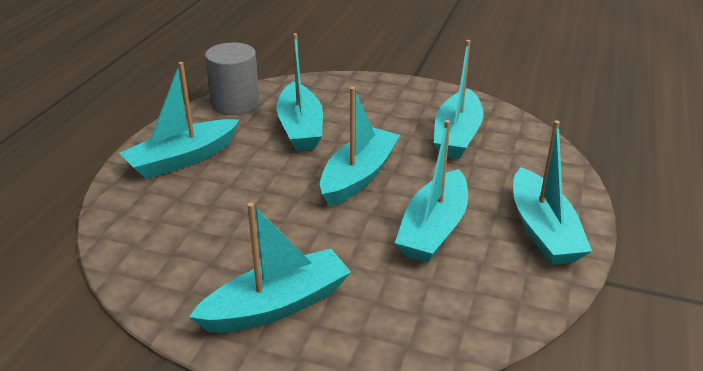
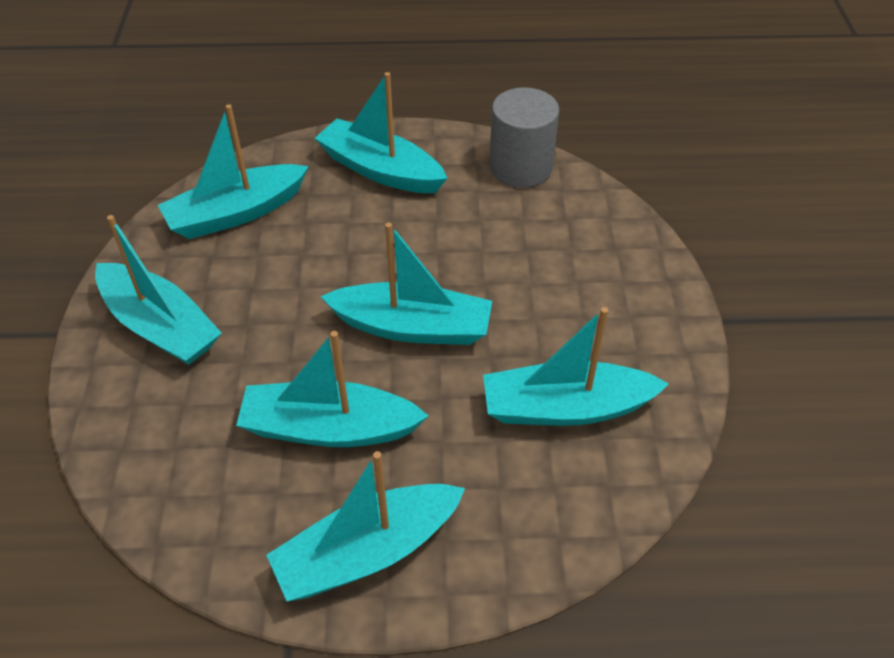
camera: 70 degrees right, 15 degrees up
(300, 128) = (496, 241): turquoise boat -> turquoise boat (236, 213)

